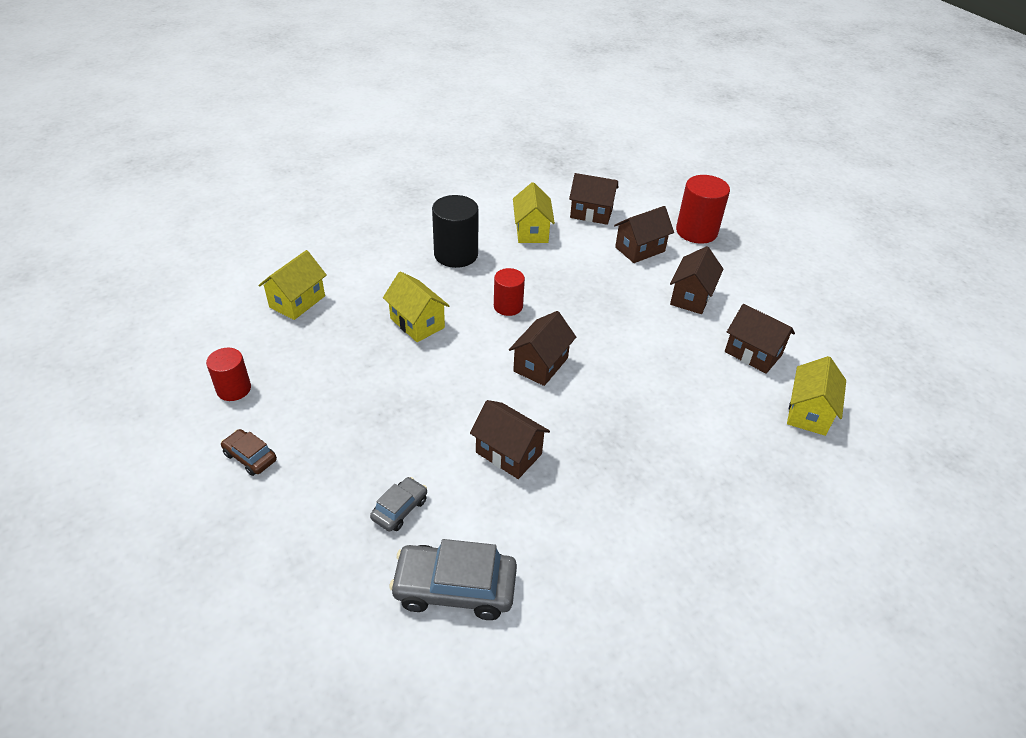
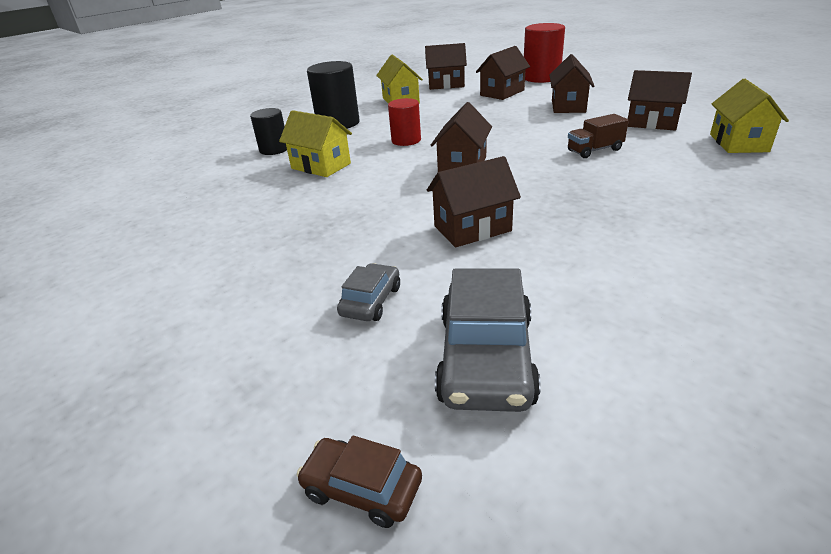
camera: 10 degrees left, 10 degrees down
(234, 389) = (125, 249): red cylinder -> none
(250, 457) = (157, 300): brown car -> brown car (362, 489)
(297, 301) = (186, 177): yellow house -> none
(383, 281) = (274, 149): none -> black cylinder
(455, 588) = (486, 358): grey car -> grey car turned 75 degrees counterclockwise
(508, 453) = (472, 228): brown house -> brown house turned 45 degrees counterclockwise
(670, 380) = (594, 150): none -> brown truck

